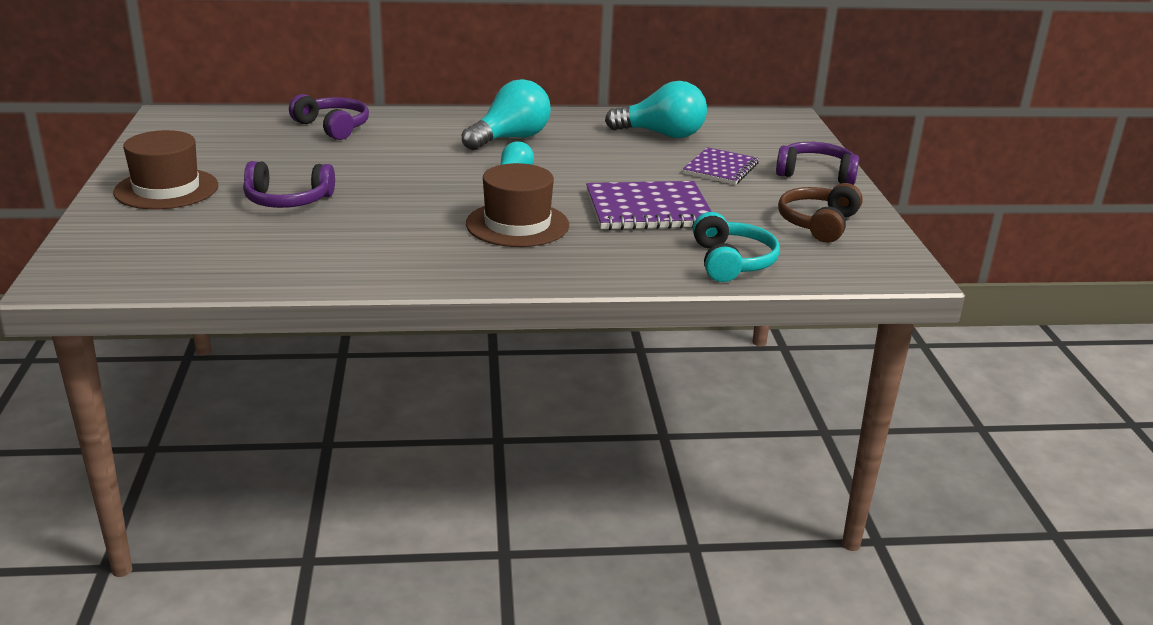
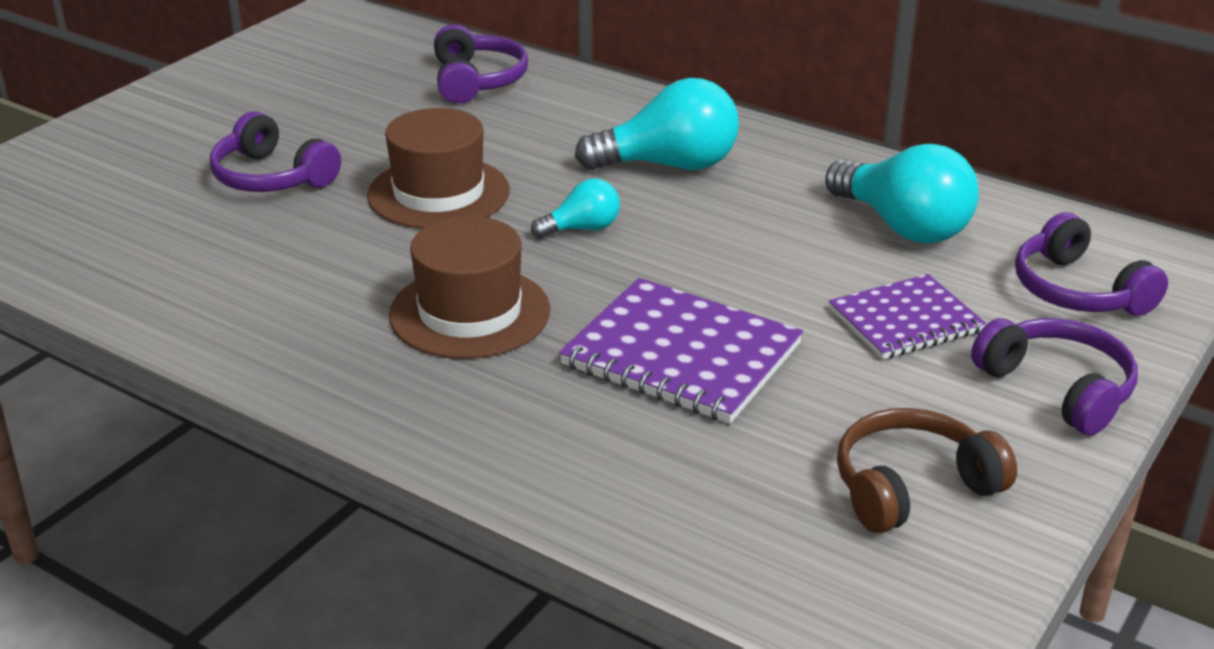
camera: 40 degrees right, 5 degrees up
(166, 189) = (181, 119): brown hat -> brown hat (438, 193)
(732, 262) = (664, 500): turquoise headphones -> none
(770, 139) = (1077, 291): none -> purple headphones

